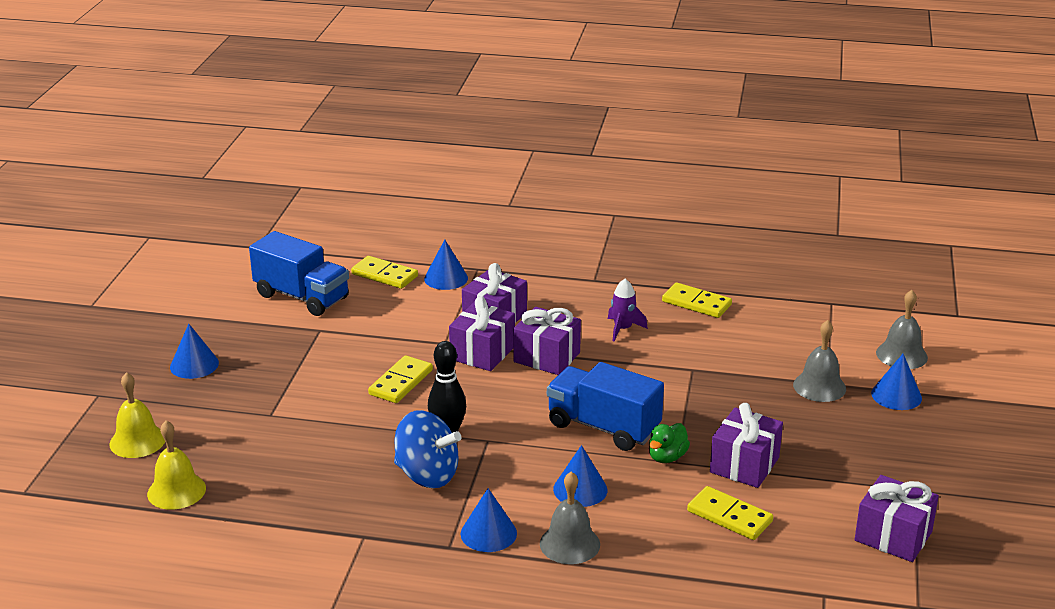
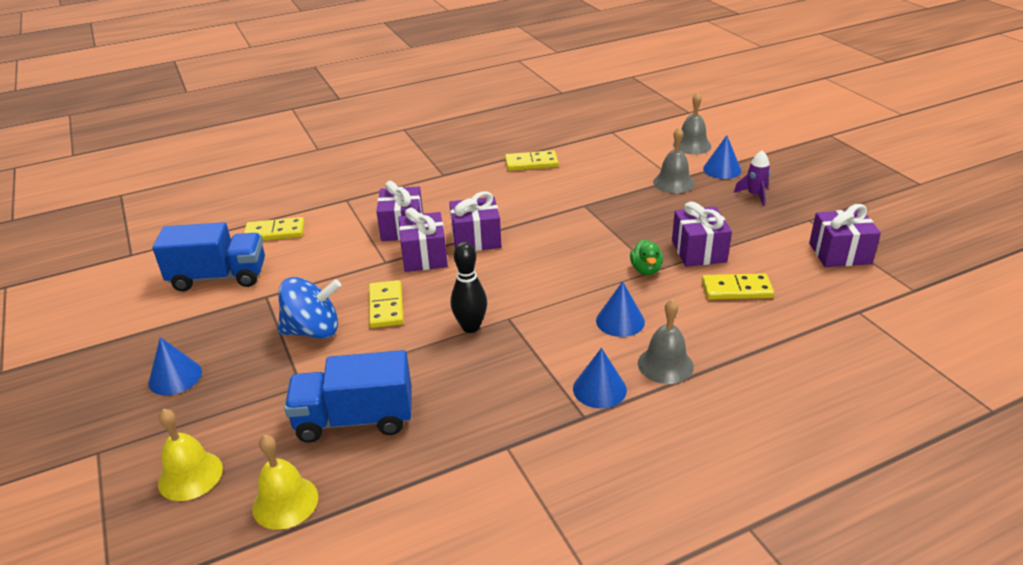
camera: 35 degrees left, 5 degrees up
(427, 475) = (496, 368): blue spinning top -> blue spinning top (313, 331)
(446, 278) = (329, 215): blue cone -> none
(603, 427) = (578, 269): blue truck -> blue truck (355, 419)
(623, 329) = (505, 198): purple rocket -> purple rocket (754, 195)

